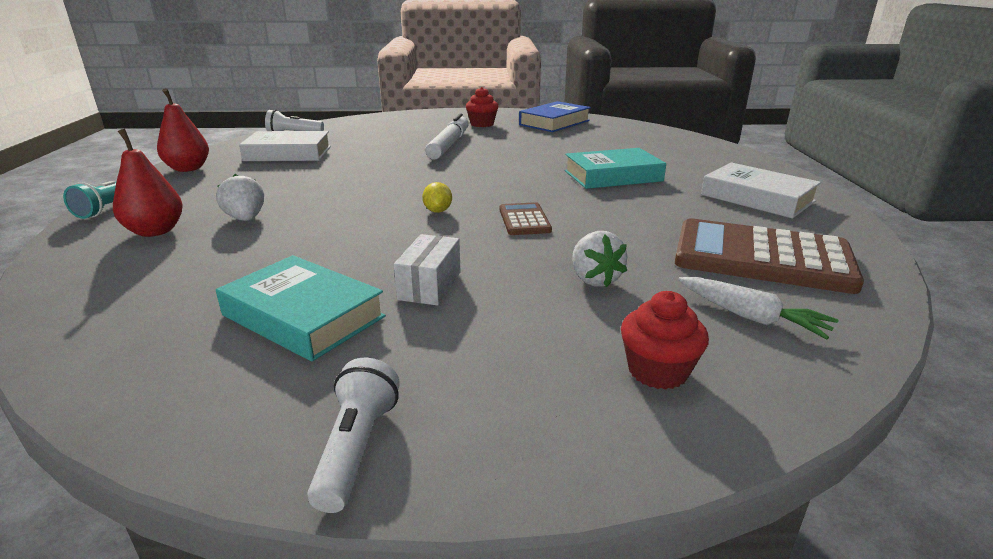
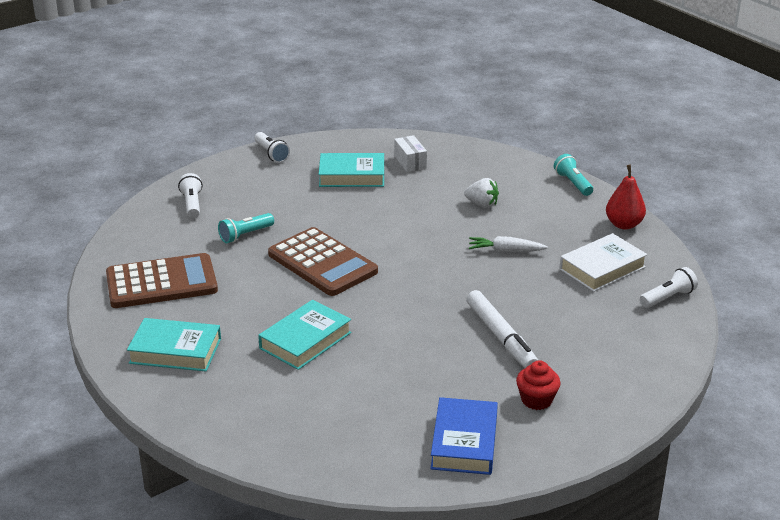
camera: 145 degrees right, 5 degrees up
(155, 231) = (507, 181): red pear -> none
(430, 285) = (320, 205): white box -> white box (410, 162)
(438, 211) = (385, 251): yellow lemon -> none
(524, 220) = (322, 263): brown calculator -> brown calculator, size x2.08
(594, 279) = (245, 235): white strawberry -> turquoise flashlight
(657, 371) = (192, 204): red cupcake -> white flashlight
(751, 317) = (161, 240): white carrot -> white carrot (505, 251)
(757, 198) = (175, 351): white book -> turquoise book

